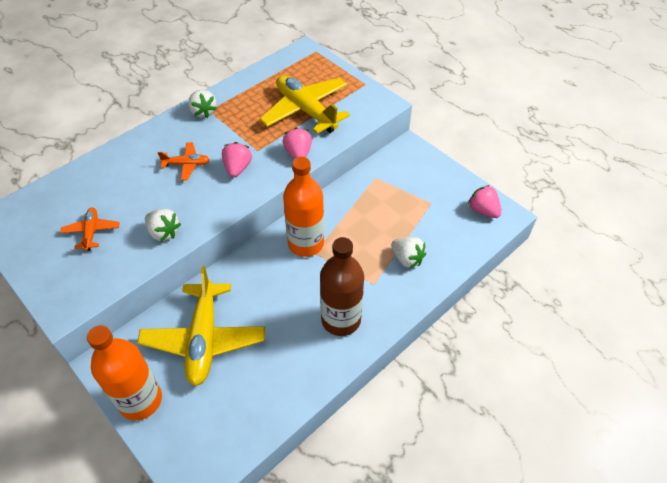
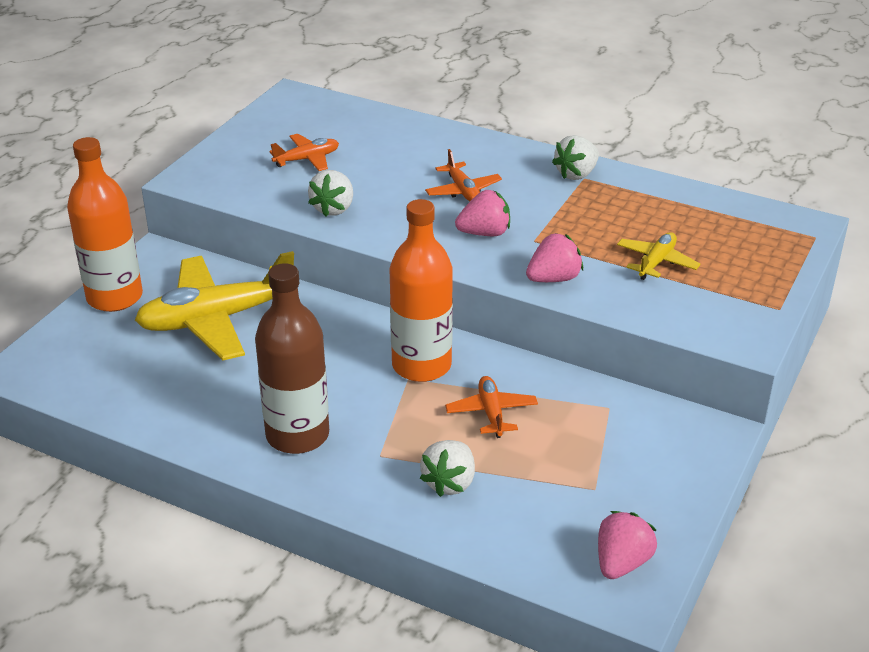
camera: 70 degrees right, 15 degrees down
(305, 110) = (656, 262): yellow plane -> yellow plane, size x0.48
(359, 225) = (491, 413): none -> orange plane

